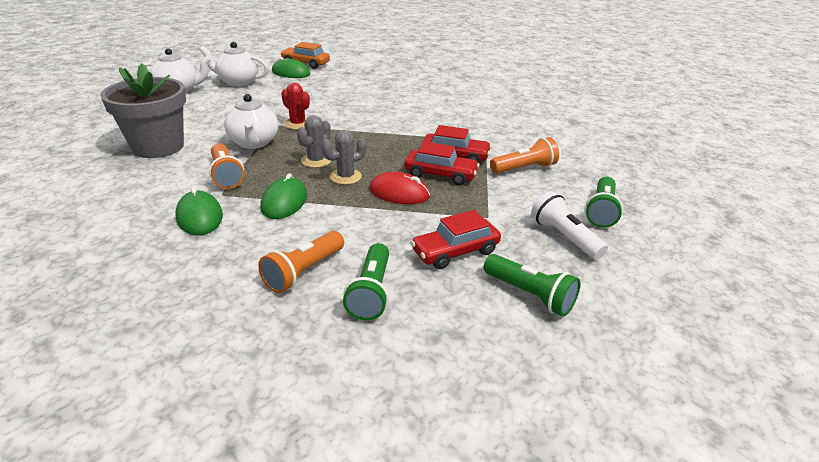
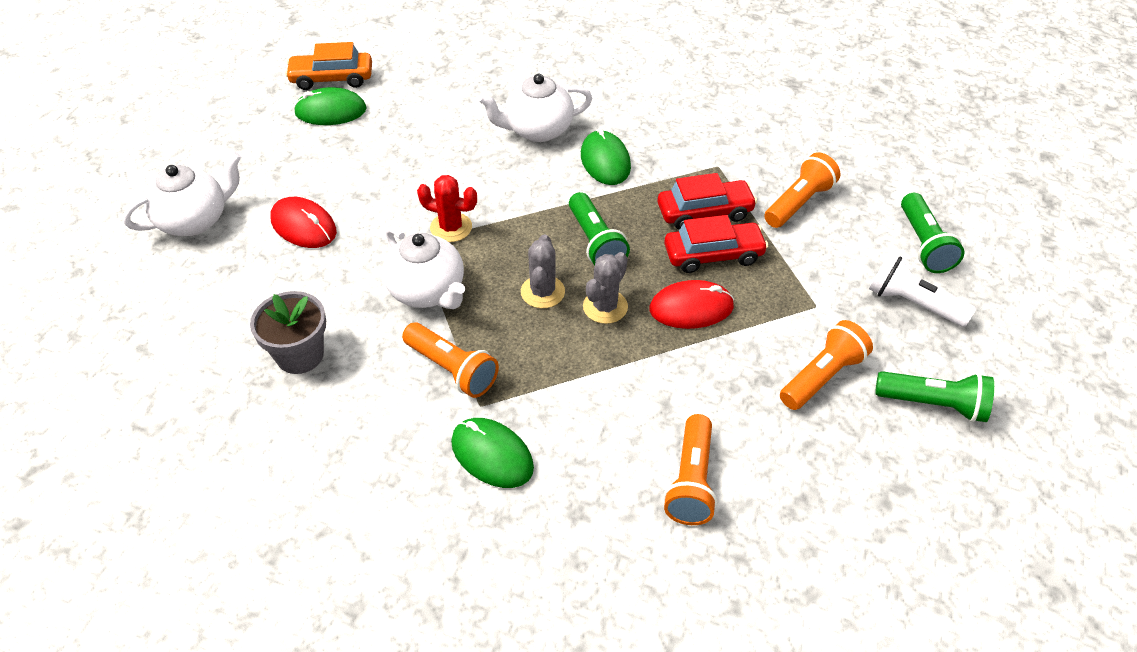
camera: 25 degrees left, 15 degrees up
(158, 147) = (300, 355): grey flower pot -> grey flower pot, size x0.61
(225, 105) = (303, 226): none -> red mouse
(238, 82) = (269, 165): white teapot -> white teapot (537, 130)
(284, 202) = (570, 383): green mouse -> green mouse (605, 161)
(371, 292) = (783, 475): green flashlight -> green flashlight (595, 242)
(455, 251) = (822, 376): red car -> orange flashlight

